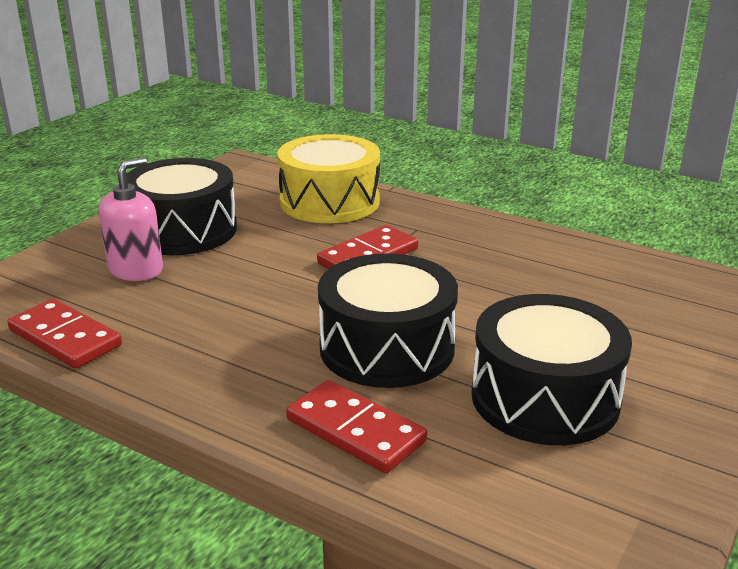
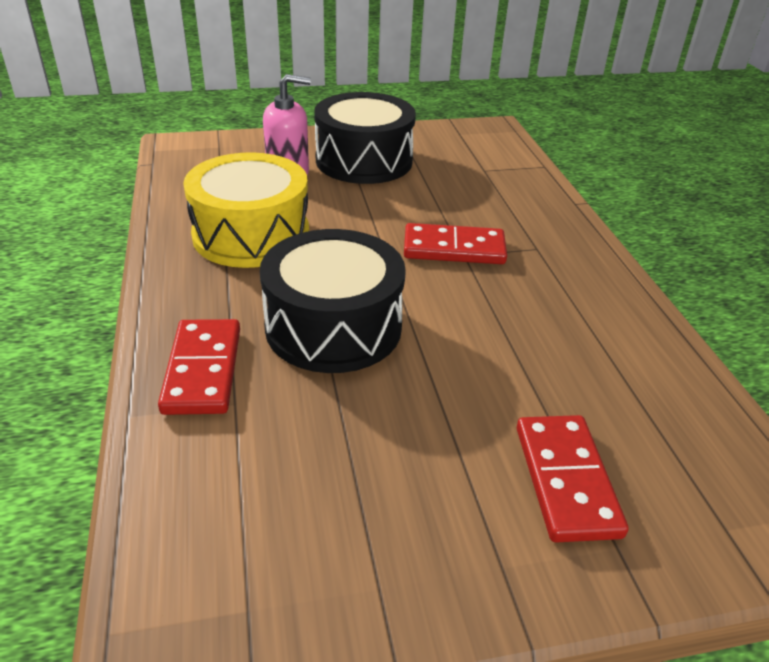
camera: 45 degrees right, 10 degrees up
(65, 338) = (176, 196): red domino -> red domino (566, 480)
(329, 201) = (506, 190): yellow drum -> yellow drum (251, 235)
(545, 398) = (369, 452): black drum -> none

